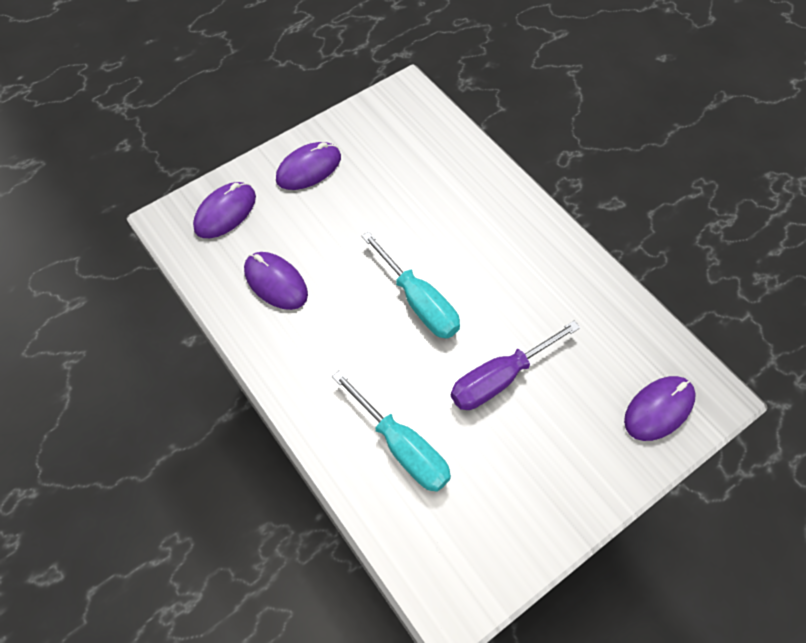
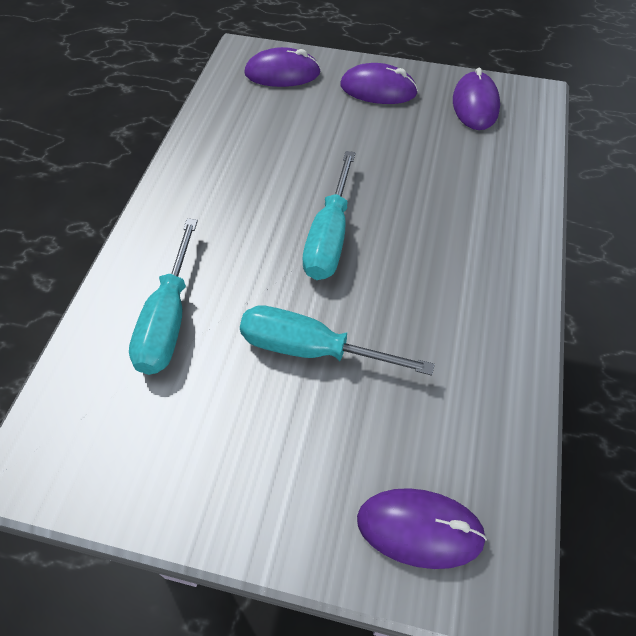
camera: 50 degrees right, 5 degrees down
(276, 282) = (250, 138): purple mouse -> purple mouse (475, 105)
(500, 378) = (312, 349): purple screwdriver -> turquoise screwdriver

